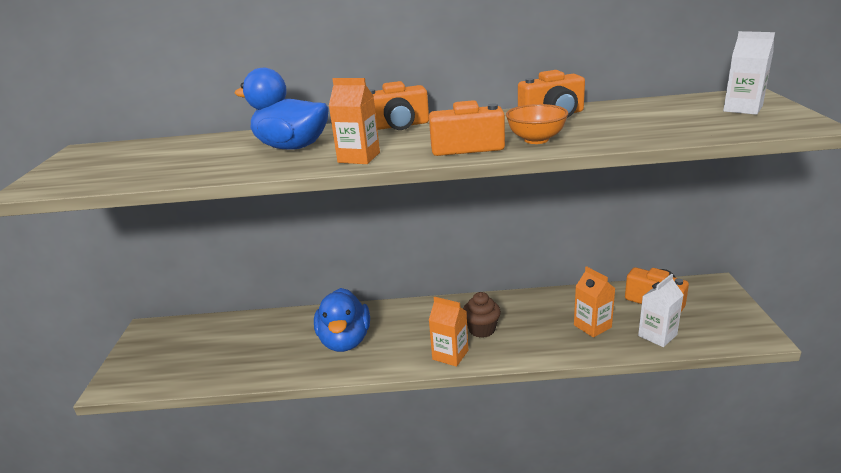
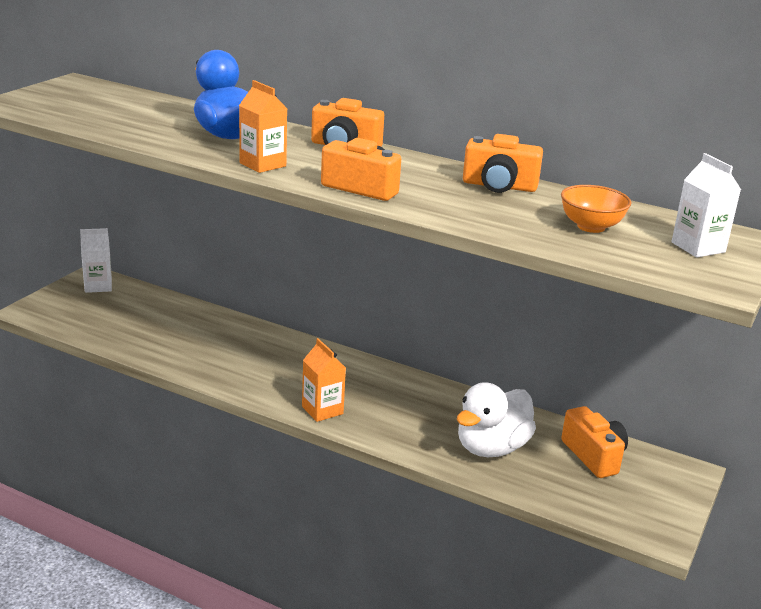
camera: 25 degrees right, 0 degrees up
(345, 341) = (243, 357): blue duck -> none
(482, 329) = (378, 403): brown cupcake -> none
(536, 140) = (434, 203): orange bowl -> orange bowl (591, 227)
(592, 326) = (491, 448): orange carton -> white duck
(657, 335) = (548, 485): white carton -> white carton (98, 286)

